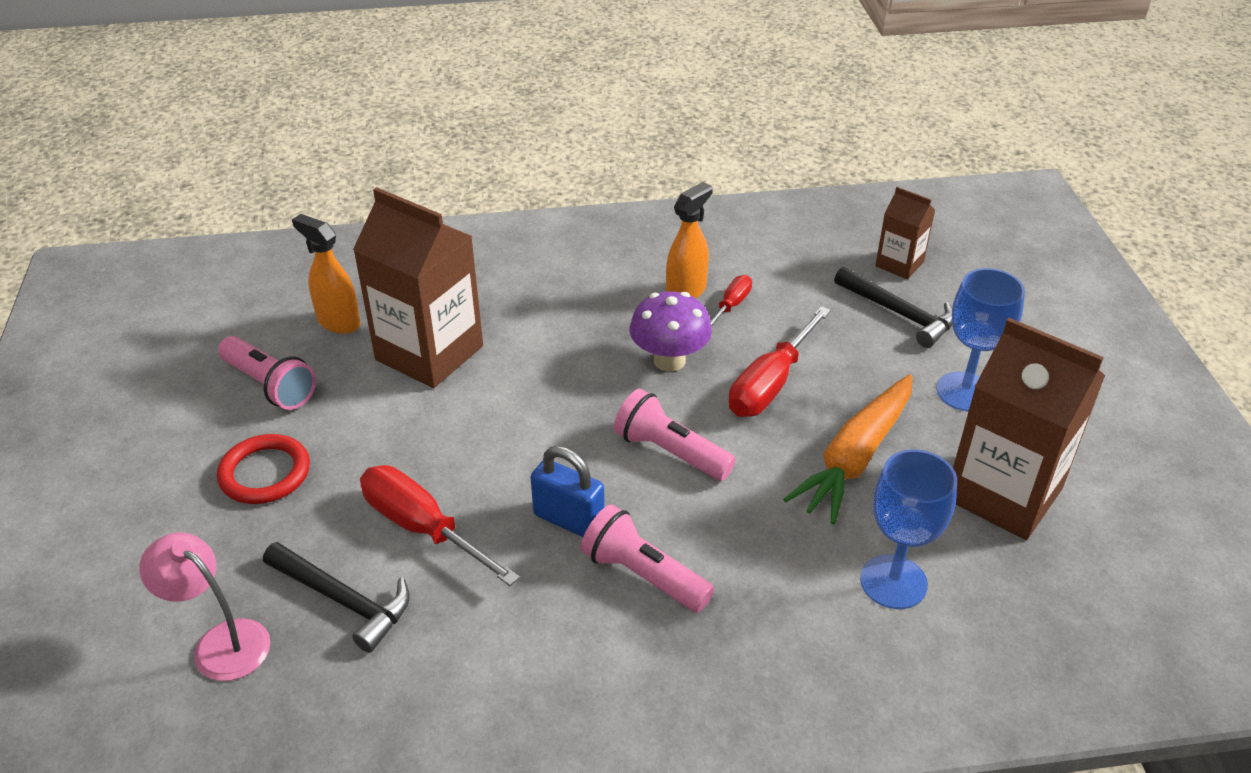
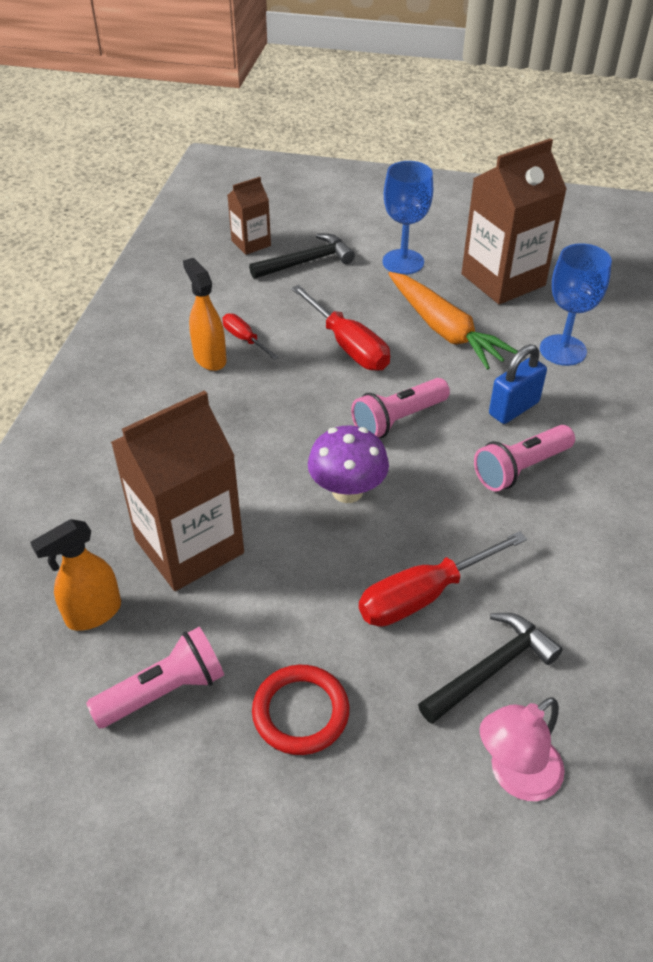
camera: 70 degrees left, 5 degrees up
(569, 519) = (448, 497): blue padlock -> blue padlock (513, 408)
(669, 360) = (291, 391): purple mushroom -> purple mushroom (347, 491)

